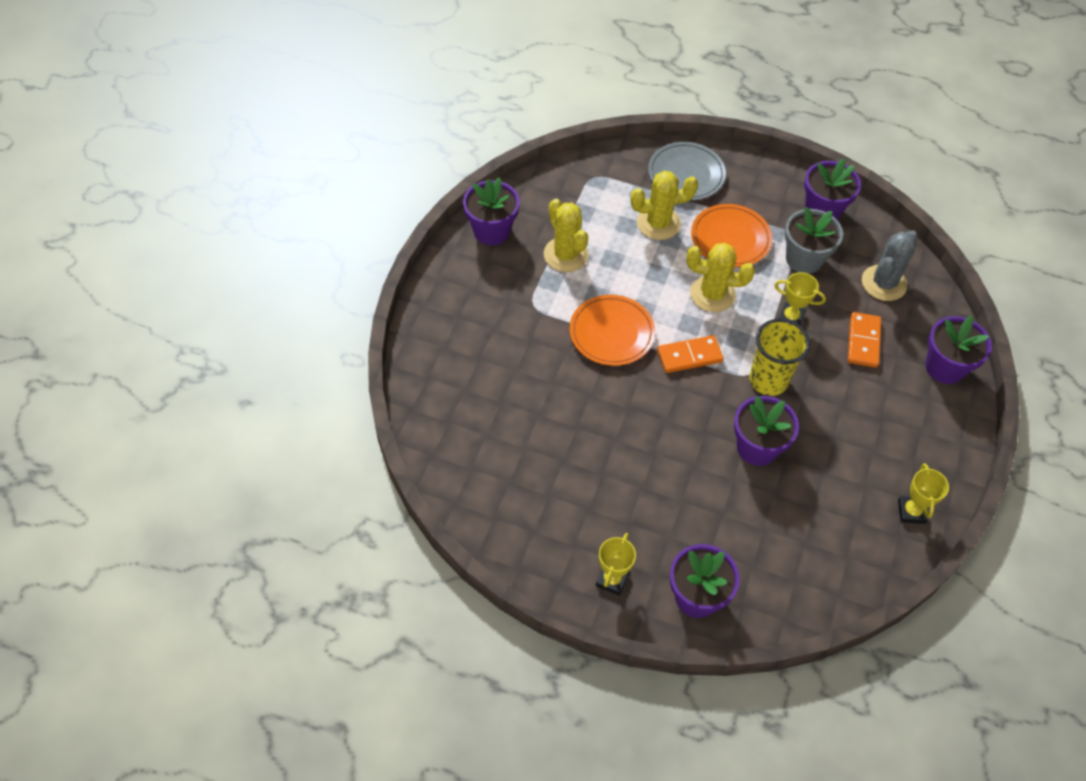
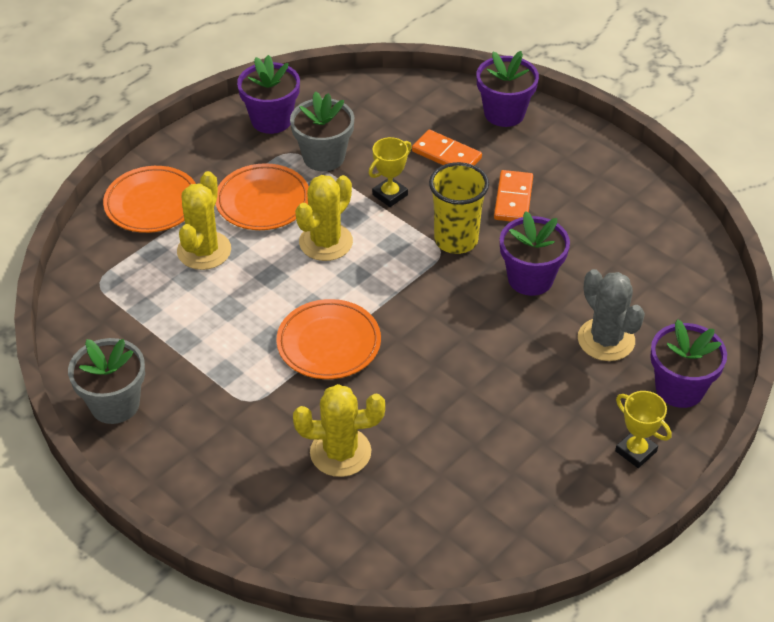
camera: 65 degrees left, 10 degrees down
(491, 231) = (115, 404): purple flower pot -> grey flower pot
(566, 255) = (196, 346): yellow cactus -> yellow cactus (340, 452)
(686, 174) = (152, 204): grey plate -> orange plate
(689, 356) = (394, 289): orange domino -> orange domino (513, 199)
(883, 283) = (387, 114): grey cactus -> grey cactus (606, 340)
(911, 511) = (647, 198): yellow trophy -> none

